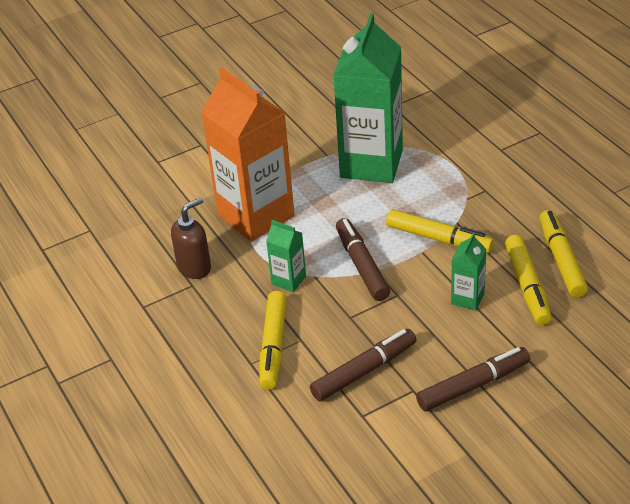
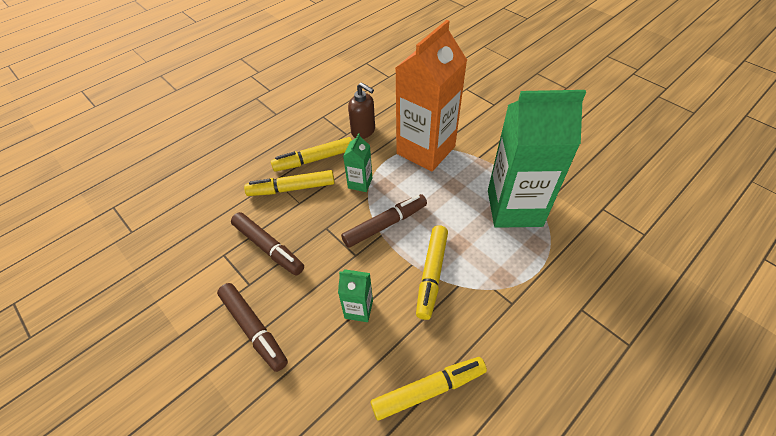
camera: 75 degrees right, 10 degrees up
(527, 286) = (383, 360): yellow marker -> yellow marker (314, 159)

